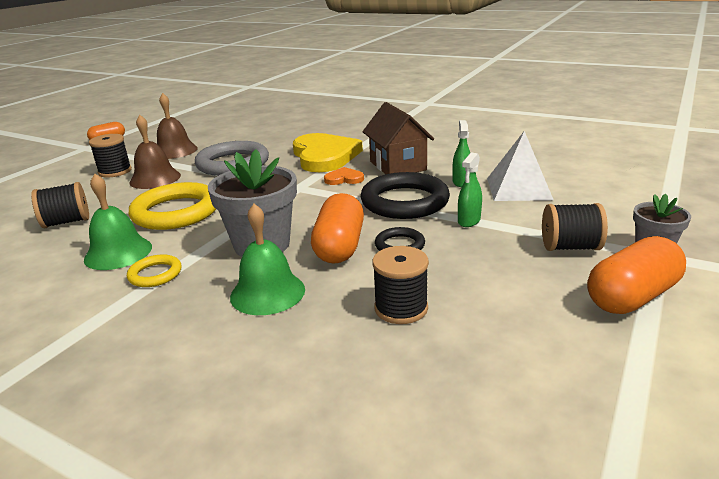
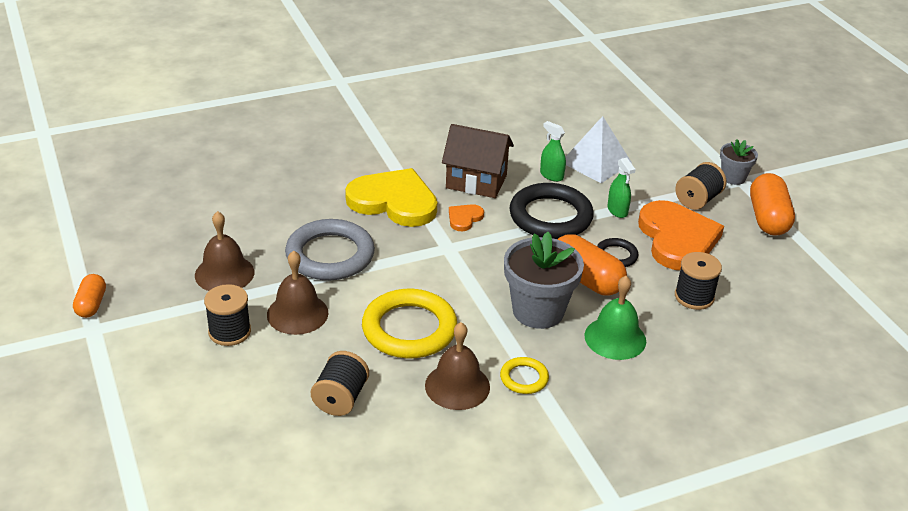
camera: 55 degrees left, 10 degrees up
(118, 253) = (457, 386): green bell -> brown bell
(483, 262) = (677, 239): none -> orange heart

